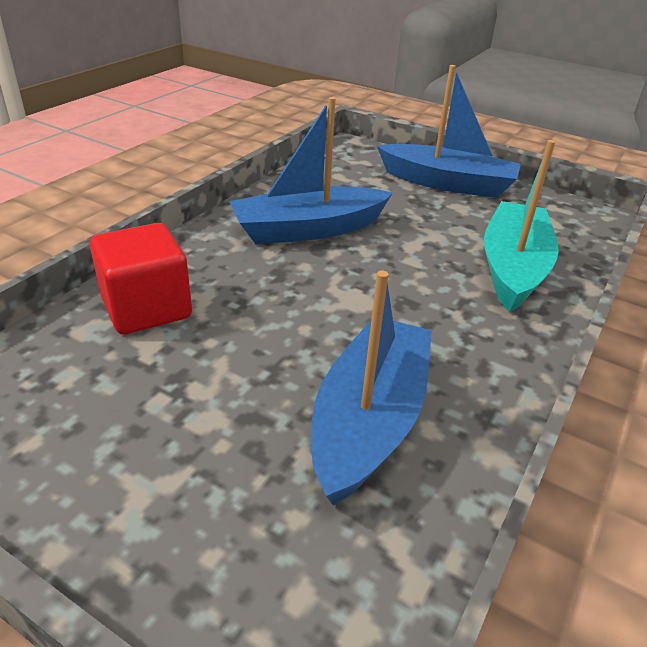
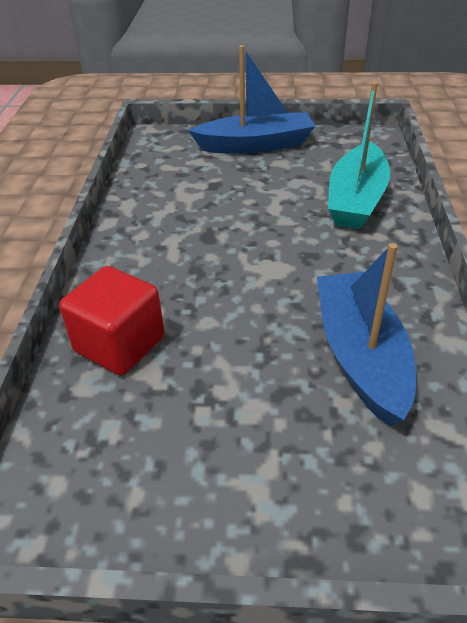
camera: 25 degrees left, 5 degrees up
(308, 229) = (185, 224): blue boat -> none
(513, 267) = (356, 199): turquoise boat -> turquoise boat turned 150 degrees counterclockwise

